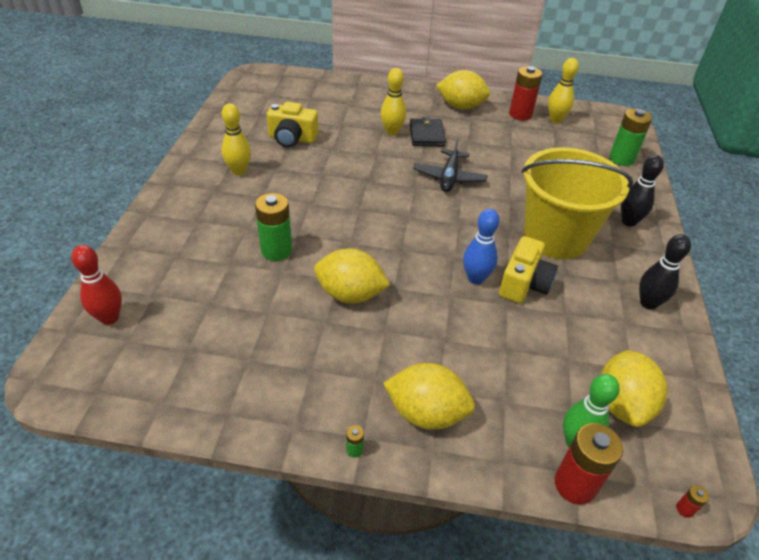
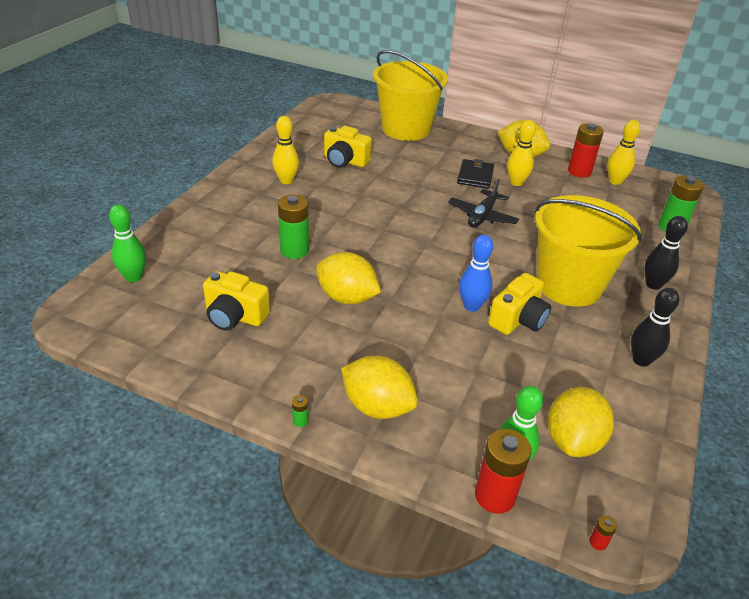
camera: 15 degrees right, 5 degrees down
(109, 318) = (134, 277): red bowling pin -> green bowling pin
(240, 341) = (235, 316): none -> yellow camera
(340, 93) = (406, 129): none -> yellow bucket
(392, 132) = (442, 168): yellow bowling pin -> yellow bowling pin (516, 182)

